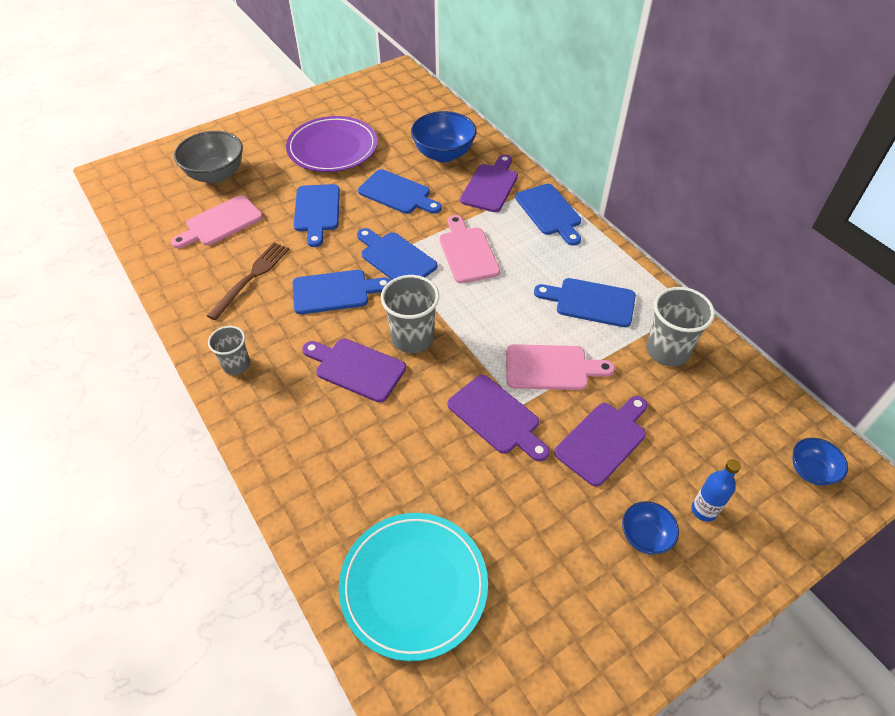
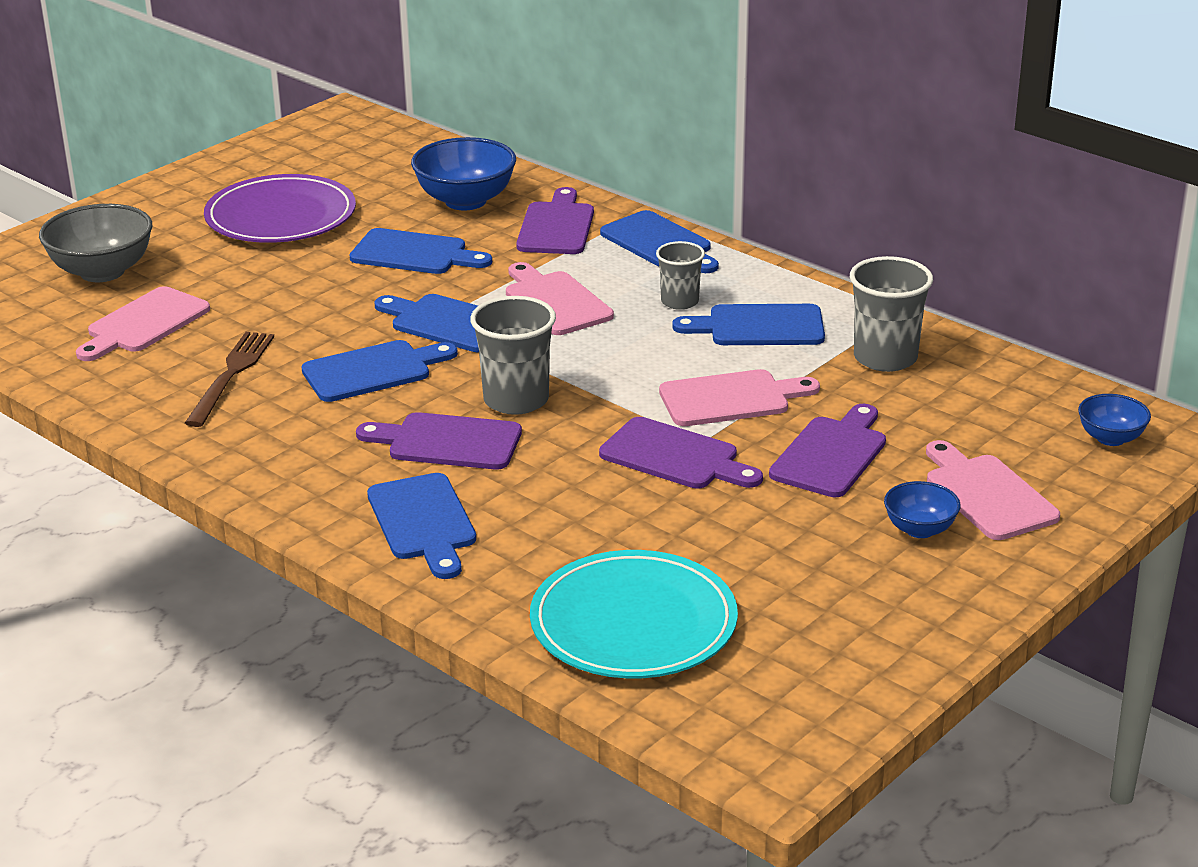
camera: 15 degrees left, 20 degrees down
(236, 365) = (262, 466): grey cup -> grey cup (679, 302)
(317, 211) = (295, 290): blue cutting board -> blue cutting board (423, 522)
(704, 510) = (987, 494): blue bottle -> pink cutting board

